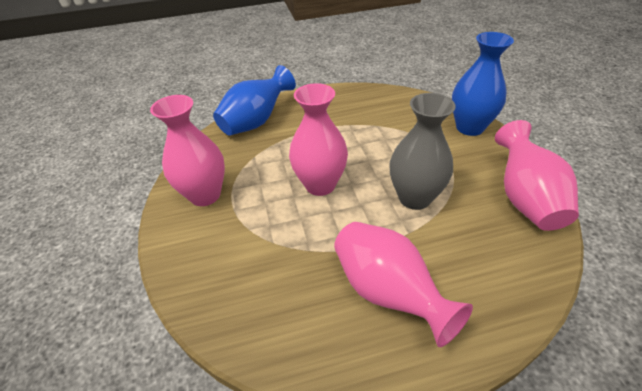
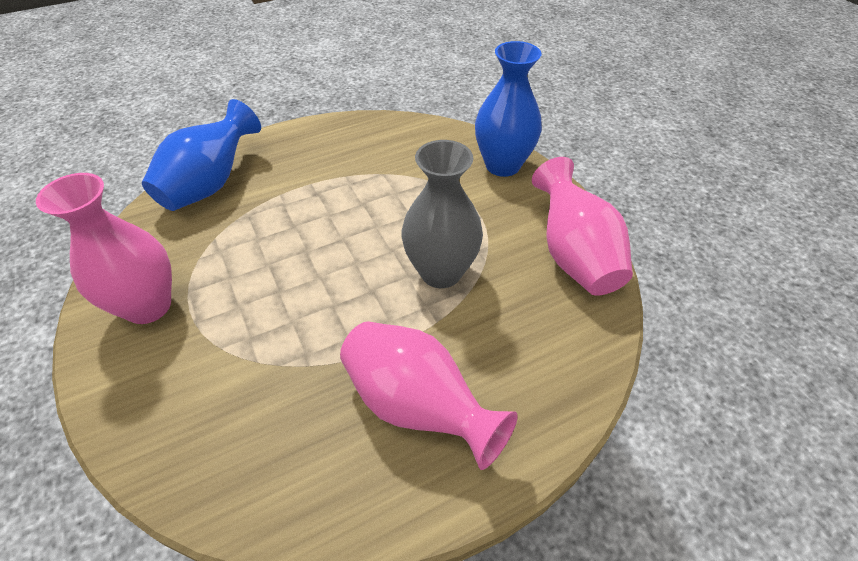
camera: 15 degrees left, 5 degrees up
(320, 185) = (314, 269): pink vase -> none

